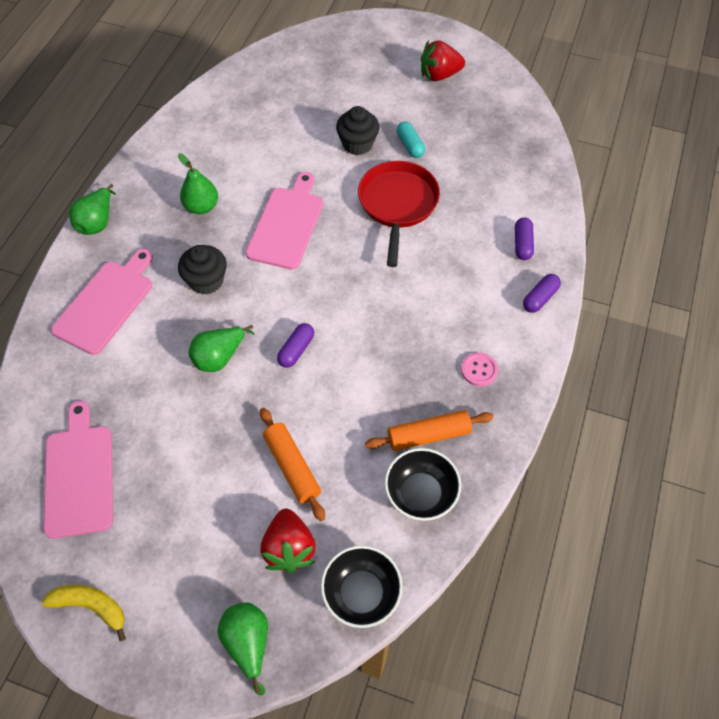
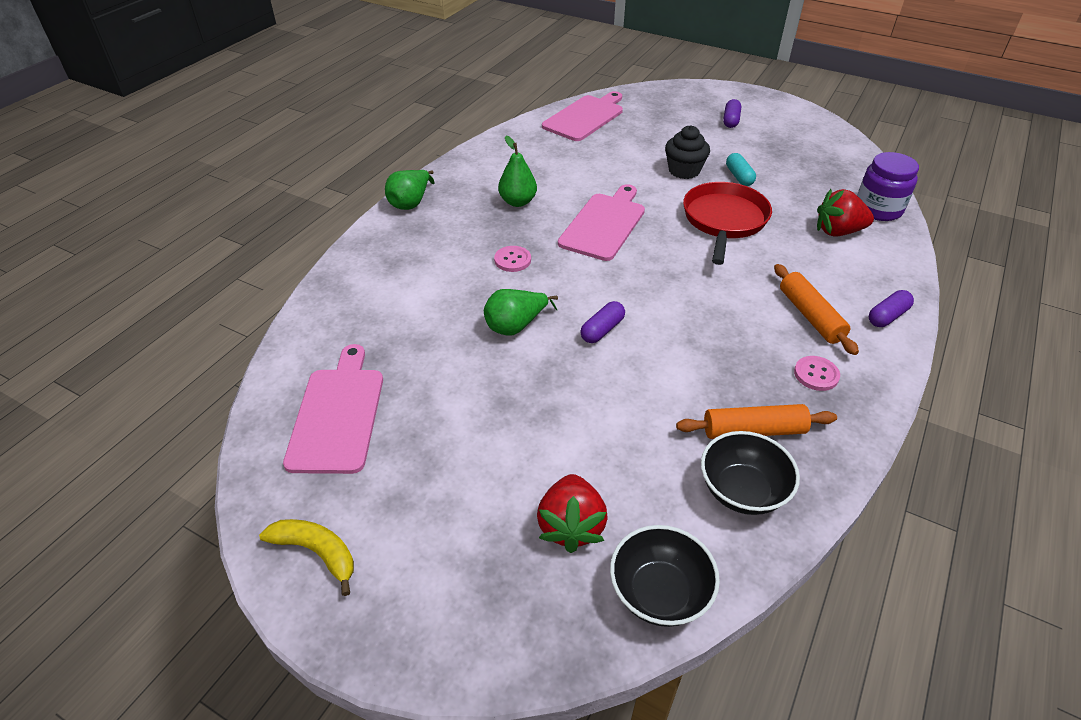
camera: 10 degrees right, 15 degrees down
(106, 304) = (404, 267): pink cutting board -> pink cutting board (585, 117)
(206, 281) = (512, 260): black cupcake -> pink button
(248, 643) = (504, 628): green pear -> none
(292, 467) = (584, 440): orange rolling pin -> orange rolling pin (810, 316)
(439, 75) = (771, 129): red strawberry -> red strawberry (838, 231)
(522, 244) = (864, 267): purple capsule -> purple capsule (730, 120)
(537, 171) = (878, 209): none -> purple jar

